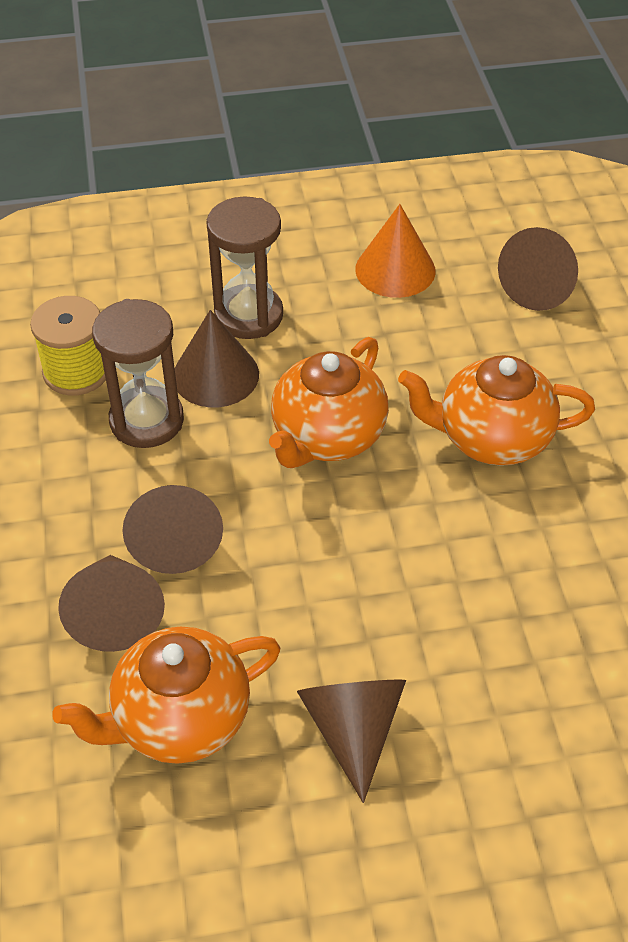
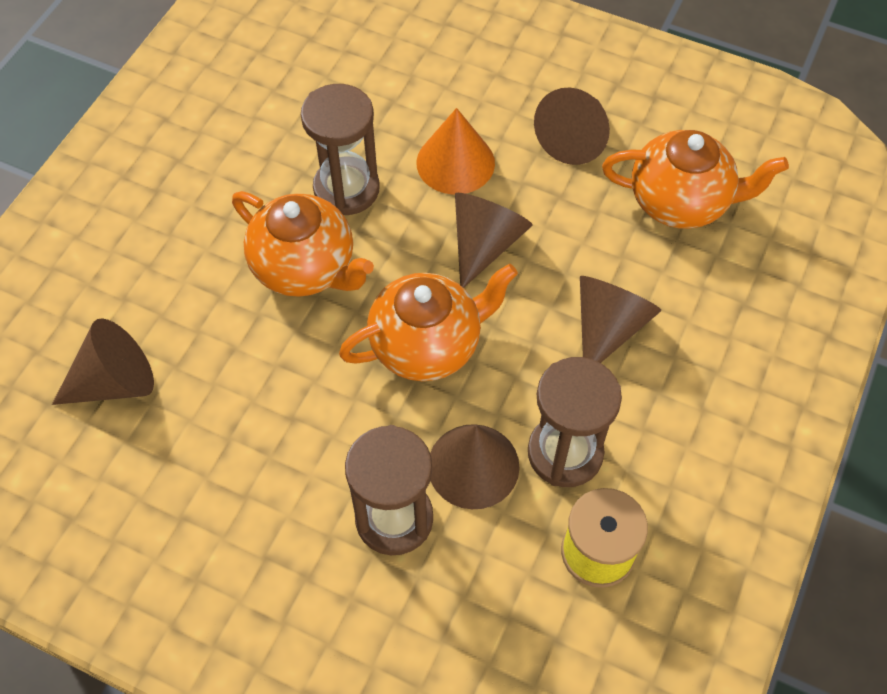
camera: 145 degrees left, 10 degrees up
(115, 614) = (685, 295): brown cone -> brown cone (485, 244)
(395, 270) = (215, 486): orange cone -> orange cone (455, 162)
(531, 527) = (346, 189): none -> brown hourglass

